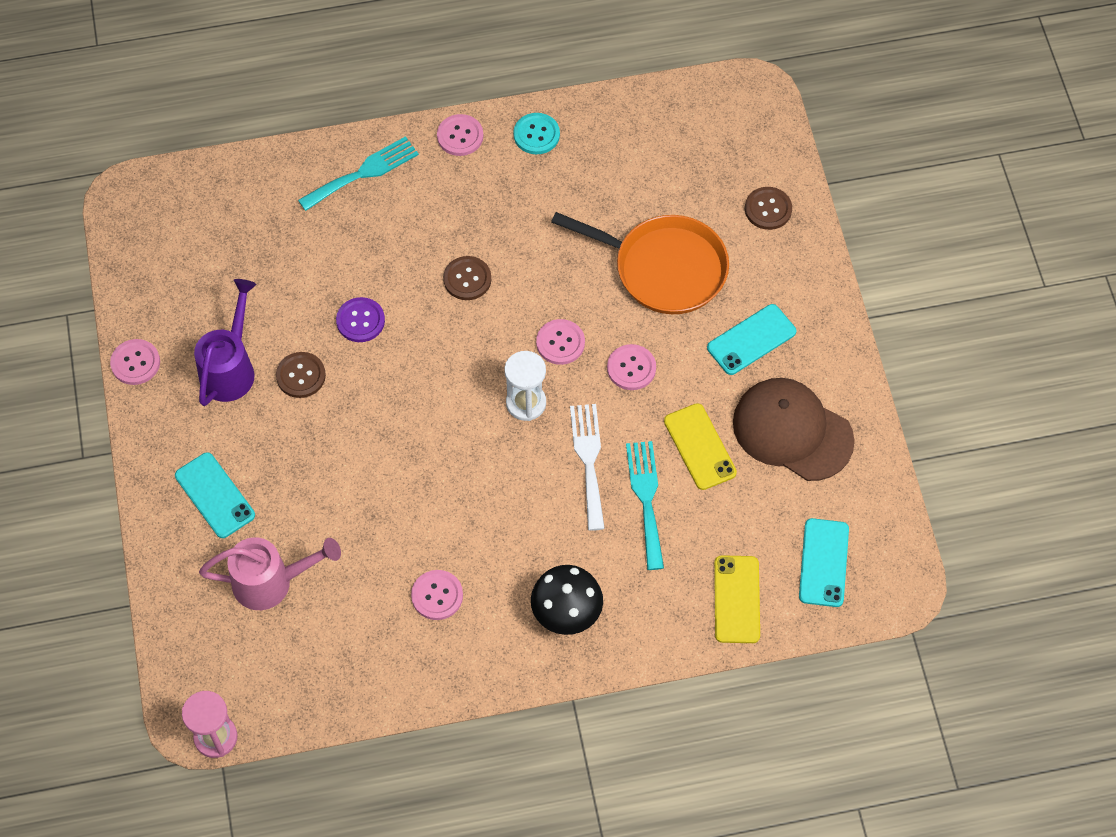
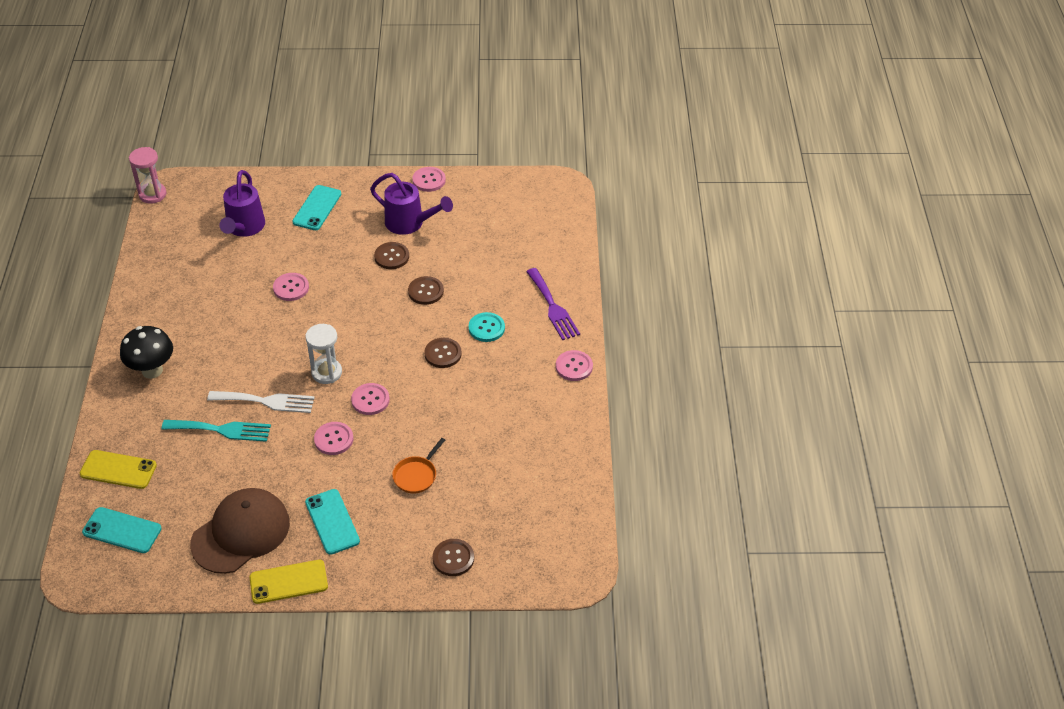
camera: 100 degrees right, 15 degrees down
(215, 495) = (317, 208): turquoise phone -> turquoise phone turned 45 degrees counterclockwise
(271, 582) = (244, 227): pink watering can -> purple watering can
(360, 321) = (426, 291): purple button -> brown button
(363, 173) = (552, 307): turquoise fork -> purple fork
(437, 596) = (198, 305): pink button -> pink button (291, 288)
(536, 135) = (565, 414): turquoise button -> turquoise button (486, 328)
(664, 268) = (416, 475): orange pan -> orange pan, size x0.47
(700, 447) = (251, 470): yellow phone -> yellow phone (288, 582)

